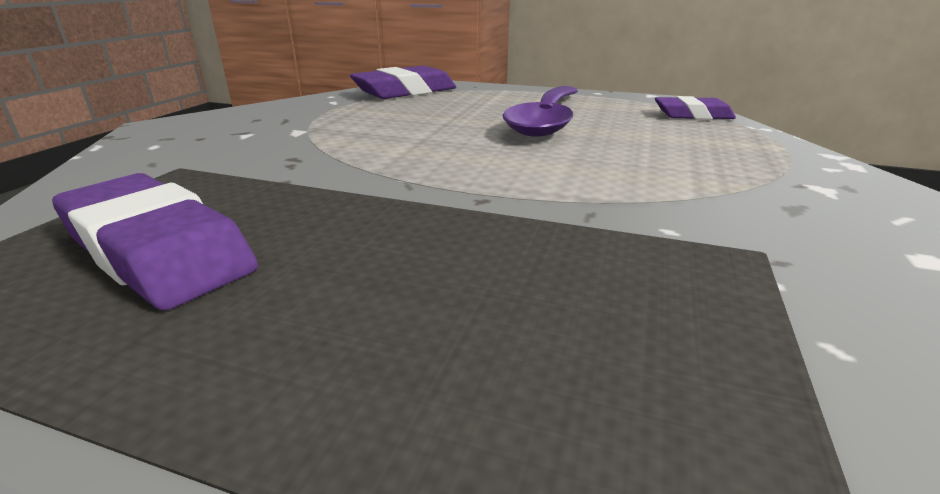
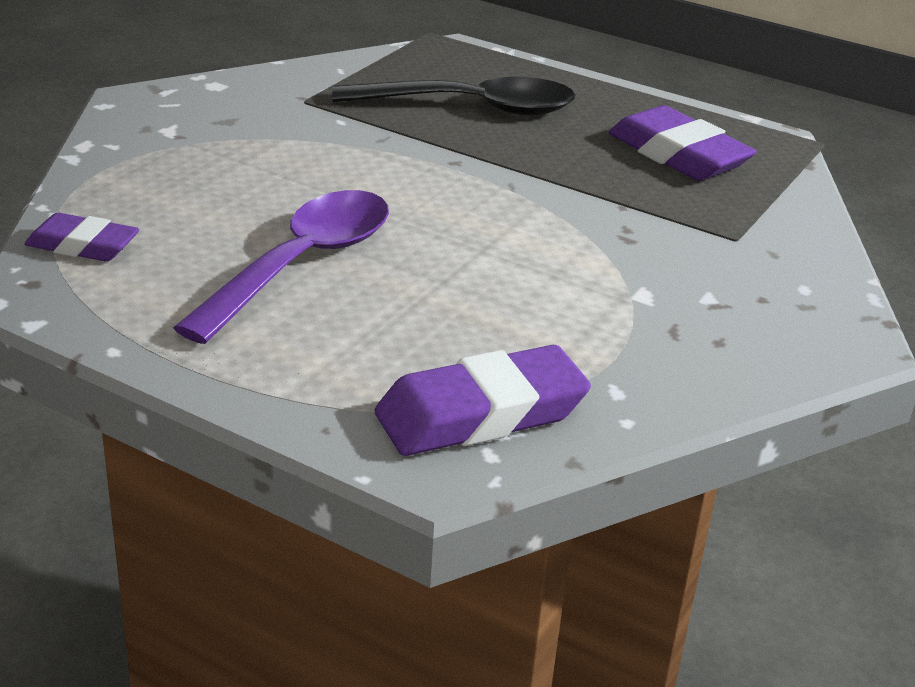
camera: 170 degrees left, 5 degrees up
(503, 286) = (471, 108): none -> black spoon

